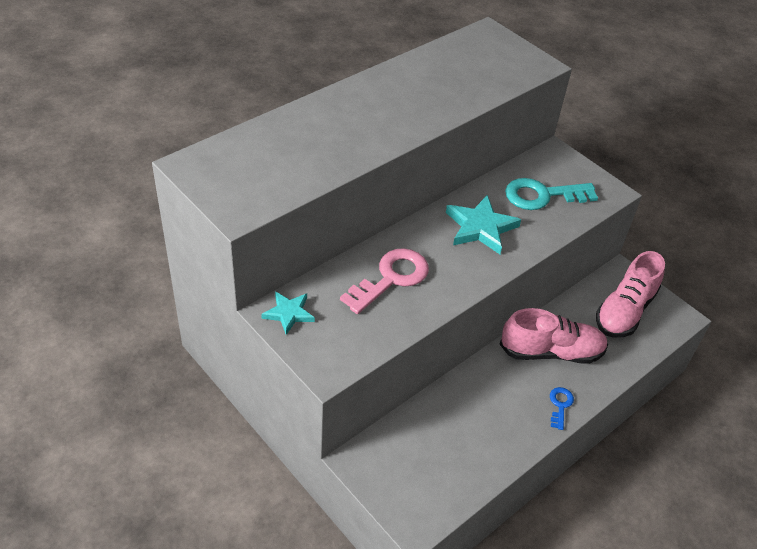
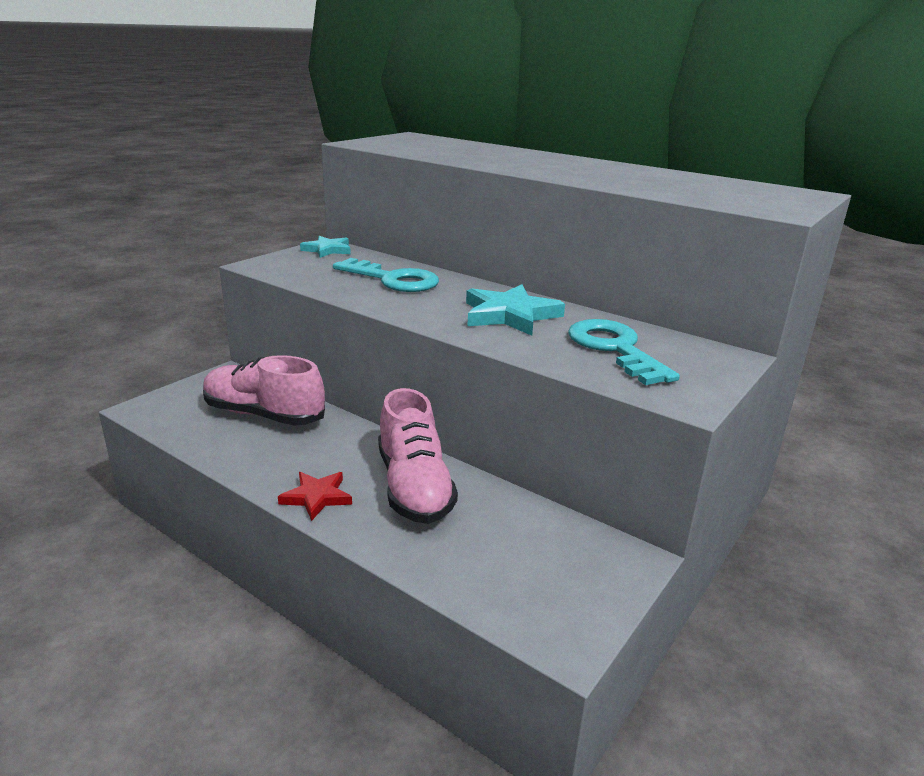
camera: 80 degrees right, 20 degrees down
(391, 278) = (393, 280): pink key -> turquoise key
(560, 405) = (316, 497): blue key -> red star
(624, 311) = (538, 562): pink shoe -> pink shoe (264, 415)

